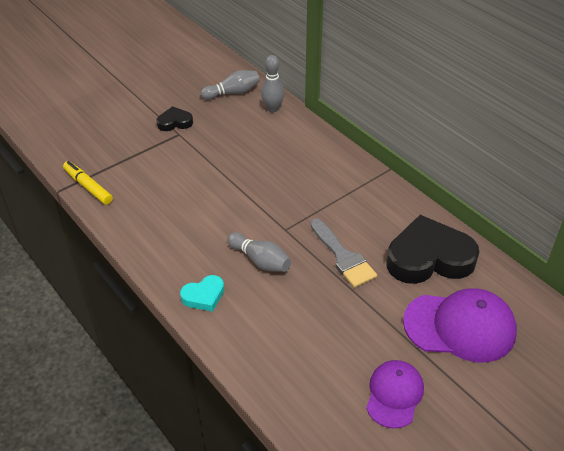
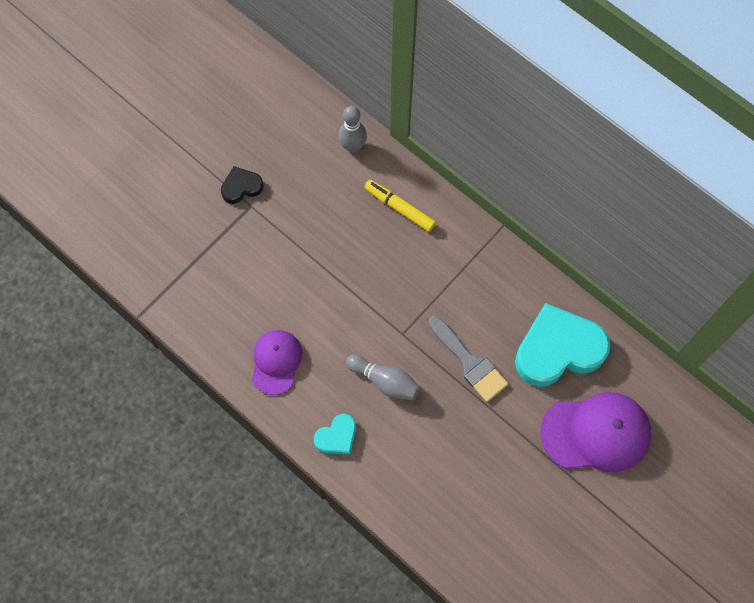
camera: 10 degrees left, 25 degrees up
(88, 187) = (170, 306): yellow marker -> yellow marker (399, 208)
(233, 93) = (299, 125): grey bowling pin -> none
(394, 394) = (541, 521): purple cap -> purple cap (276, 362)
(429, 258) = (558, 349): black heart -> turquoise heart

